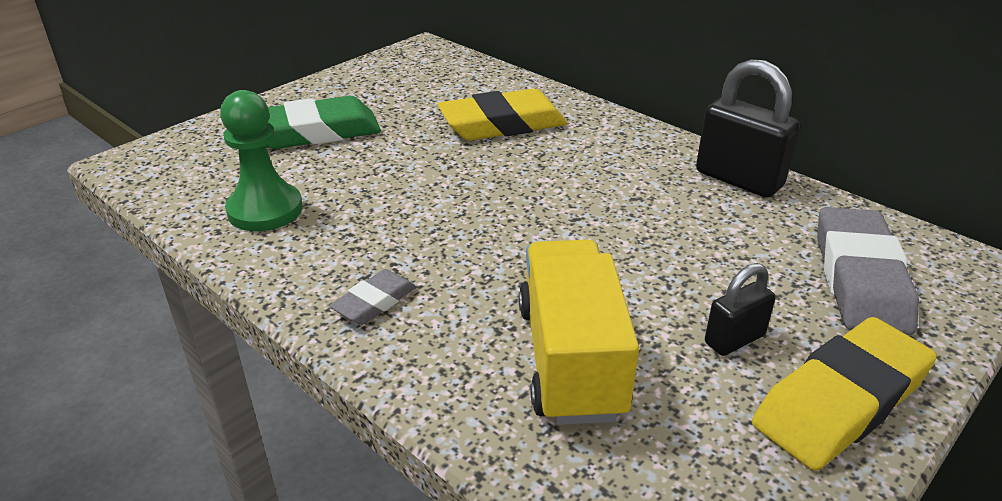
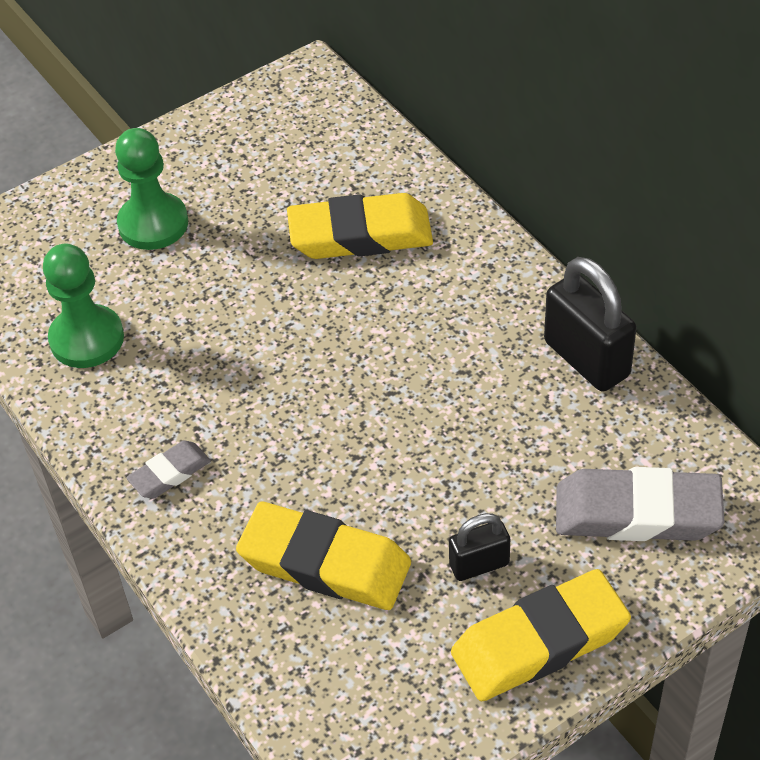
camera: 15 degrees right, 15 degrees up
(315, 132) = (153, 224): green eraser -> green pawn
(571, 359) = (325, 563): yellow truck -> yellow eraser
(859, 279) = (637, 513): grey eraser -> grey eraser turned 75 degrees clockwise

